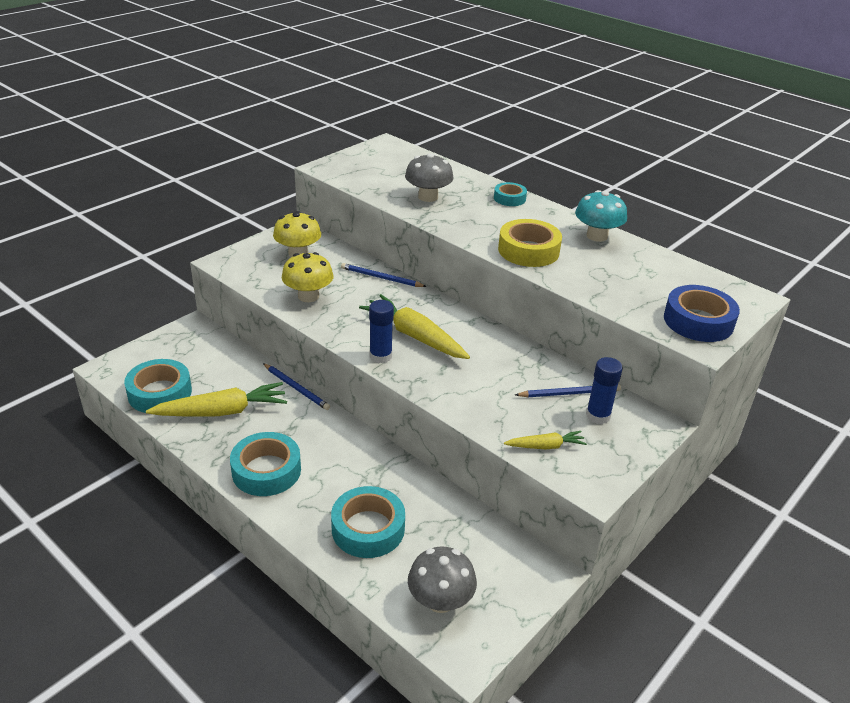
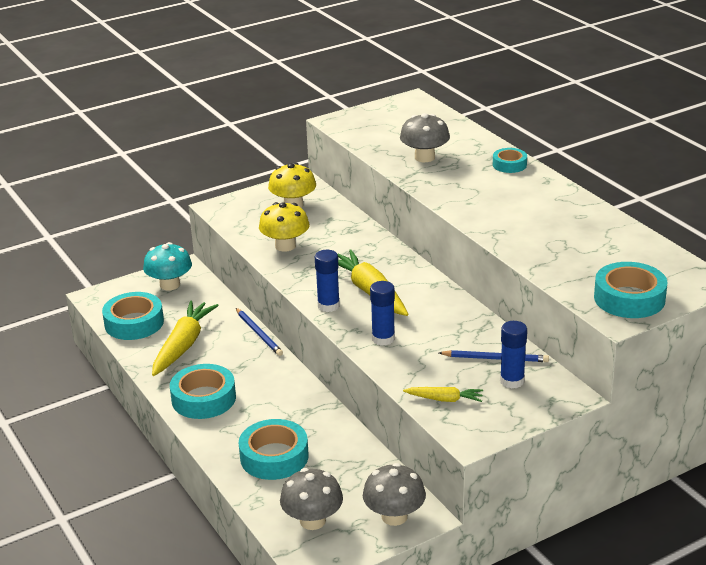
camera: 20 degrees right, 5 degrees down
(222, 411) = (183, 345): yellow carrot -> yellow carrot turned 75 degrees counterclockwise
(381, 278) = (364, 235): blue pencil -> none
(452, 386) = (383, 339): none -> blue glue stick
(521, 578) = (394, 516): none -> grey mushroom
(528, 250) = (497, 217): yellow tape -> none
(597, 236) = (579, 209): turquoise mushroom -> turquoise mushroom (170, 285)
(698, 321) = (629, 298): blue tape -> turquoise tape

